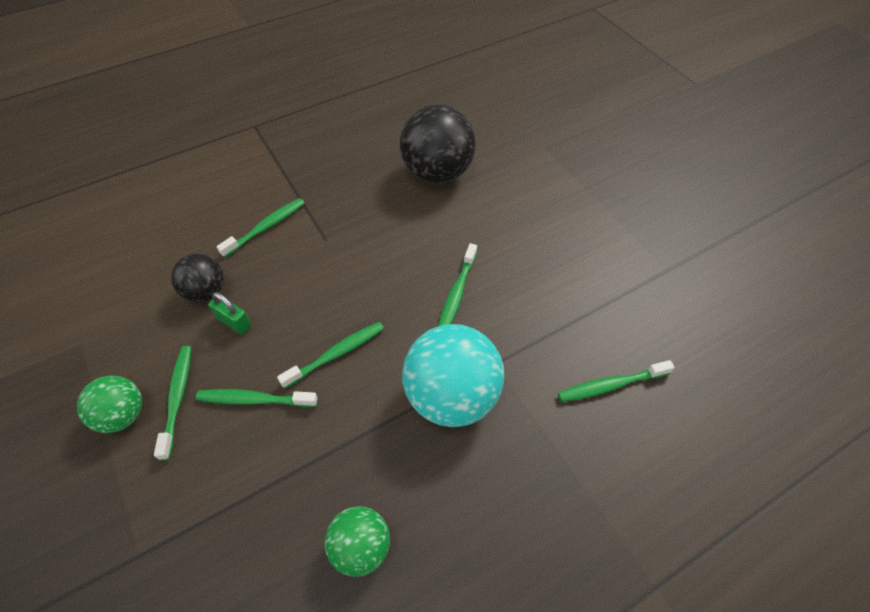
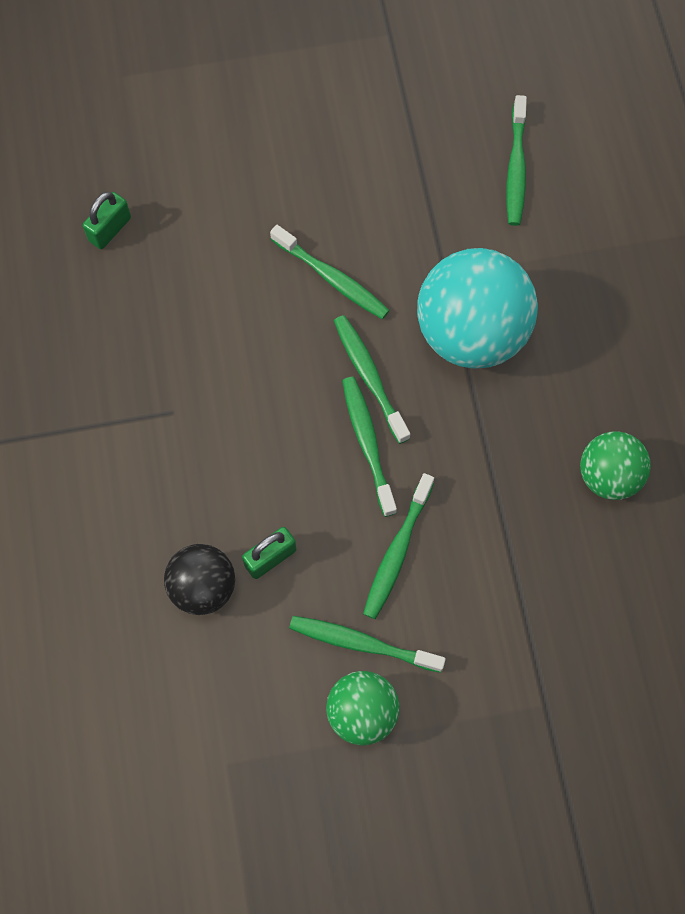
camera: 70 degrees left, 15 degrees up
(266, 227) = (115, 487): green toothbrush -> green toothbrush (369, 377)
(437, 173) = (110, 229): black ball -> green padlock

